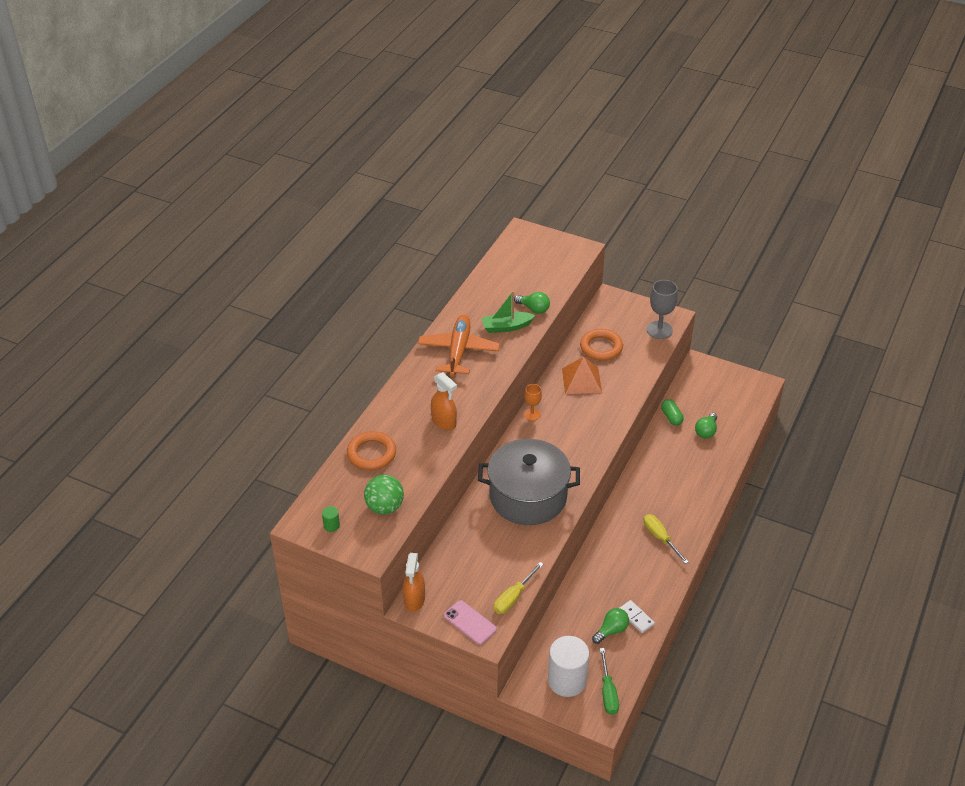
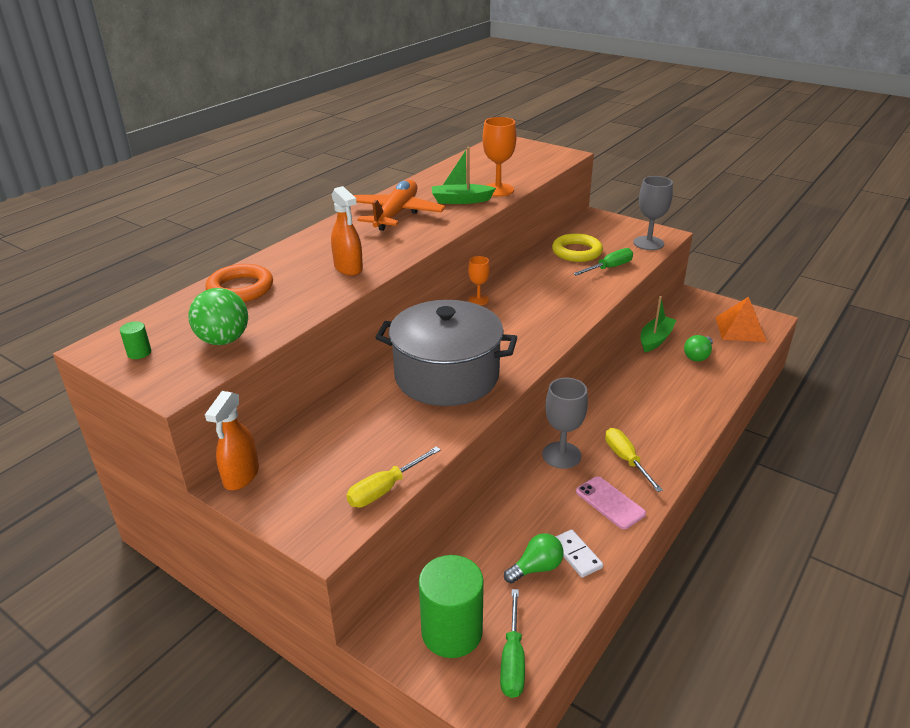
camera: 10 degrees right, 10 degrees down
(470, 622) = (307, 515): pink phone -> pink phone (610, 502)
(533, 309) = (498, 190): green light bulb -> orange goblet
(567, 680) = (452, 632): white cylinder -> green cylinder
(581, 380) = (547, 276): orange pyramid -> orange pyramid (740, 329)
(601, 347) = (577, 252): orange ring -> yellow ring
(613, 540) = (561, 455): none -> grey goblet
(630, 365) = (609, 268): none -> green screwdriver
(671, 417) = (655, 339): green capsule -> green boat

